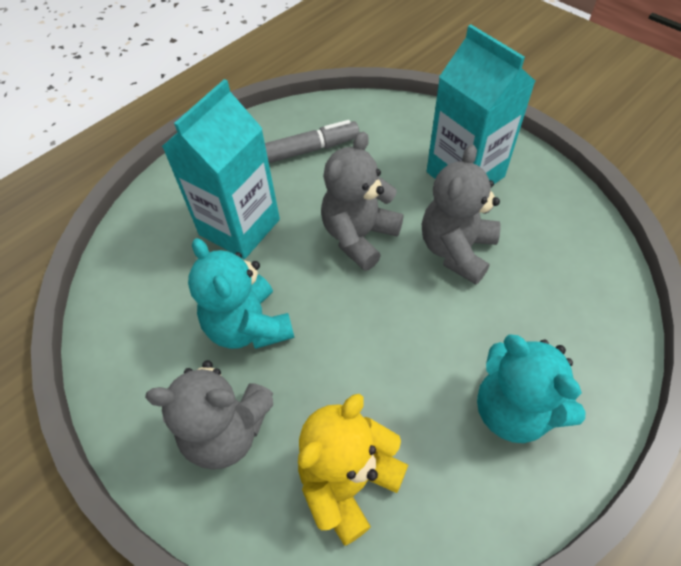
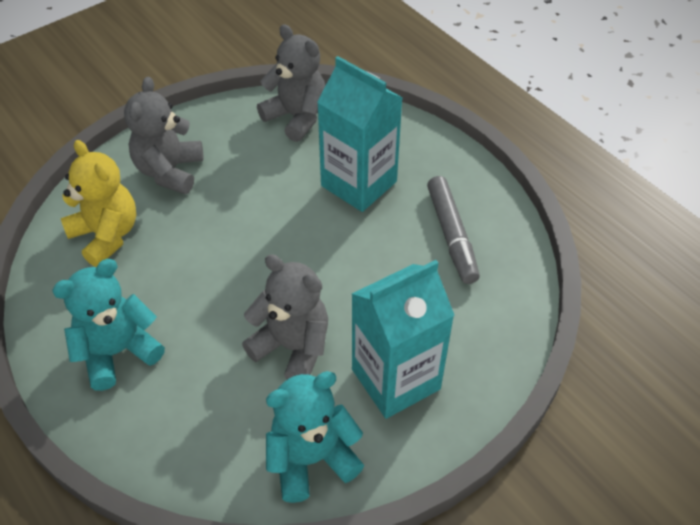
camera: 95 degrees right, 5 degrees down
(248, 326) = (252, 186): turquoise teddy bear -> turquoise teddy bear (311, 459)
(359, 236) = (328, 270): grey teddy bear -> grey teddy bear (296, 117)

